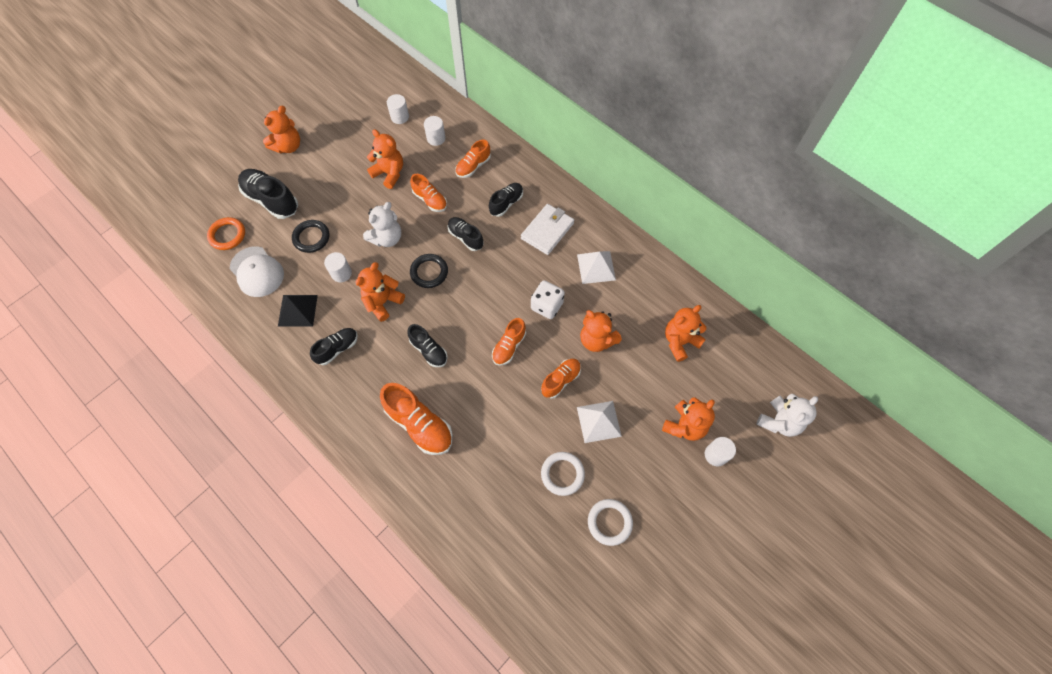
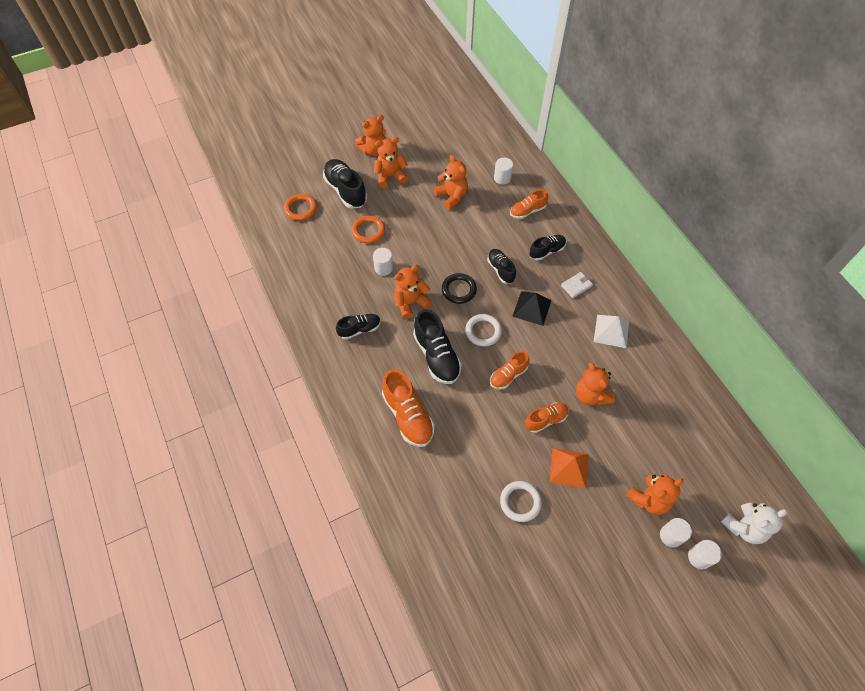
camera: 20 degrees right, 5 degrees down
(257, 272) = (314, 245): white cap -> none
(298, 310) = (337, 287): black pyramid -> black pyramid (532, 308)
(311, 238) = (368, 231): black ring -> orange ring
(387, 238) = (431, 250): white teddy bear -> none
(400, 117) = (476, 151): white cylinder -> white cylinder (699, 557)
(429, 350) = (436, 356): black shoe -> black shoe, size x1.64
(430, 200) = (480, 229): orange shoe -> none
(547, 231) = (576, 286): white wallet -> white wallet, size x0.59
(547, 306) = (554, 351): white dice -> none
(598, 421) = (569, 467): white pyramid -> orange pyramid
(609, 522) = (549, 560): white ring -> white ring (483, 331)
(680, 341) = (669, 422): orange teddy bear -> orange teddy bear (390, 176)

